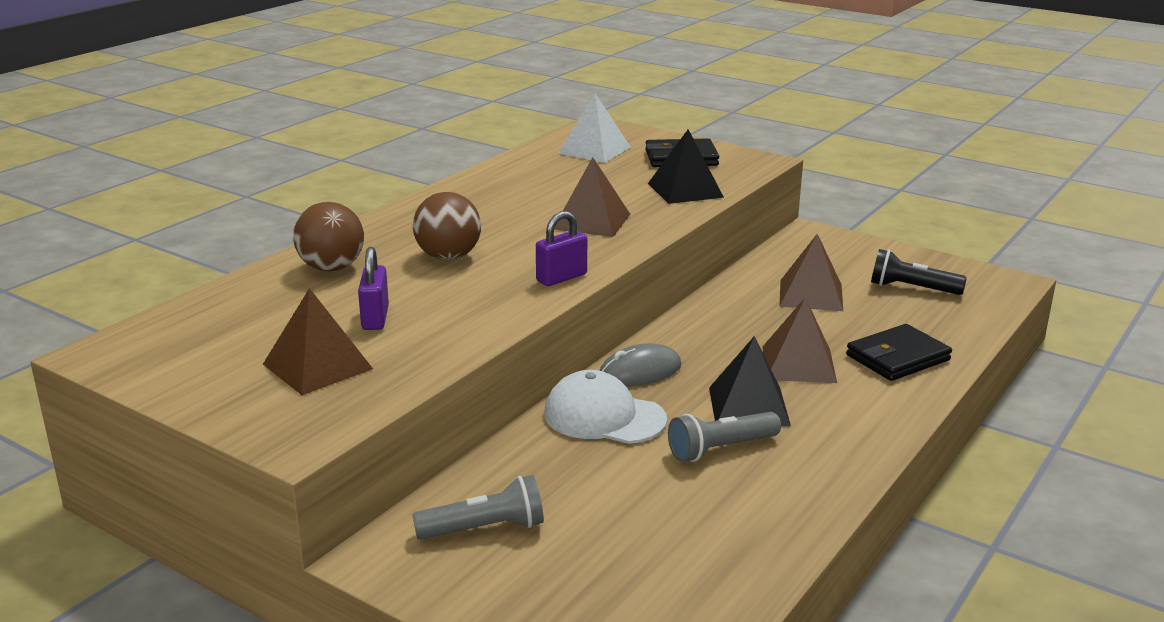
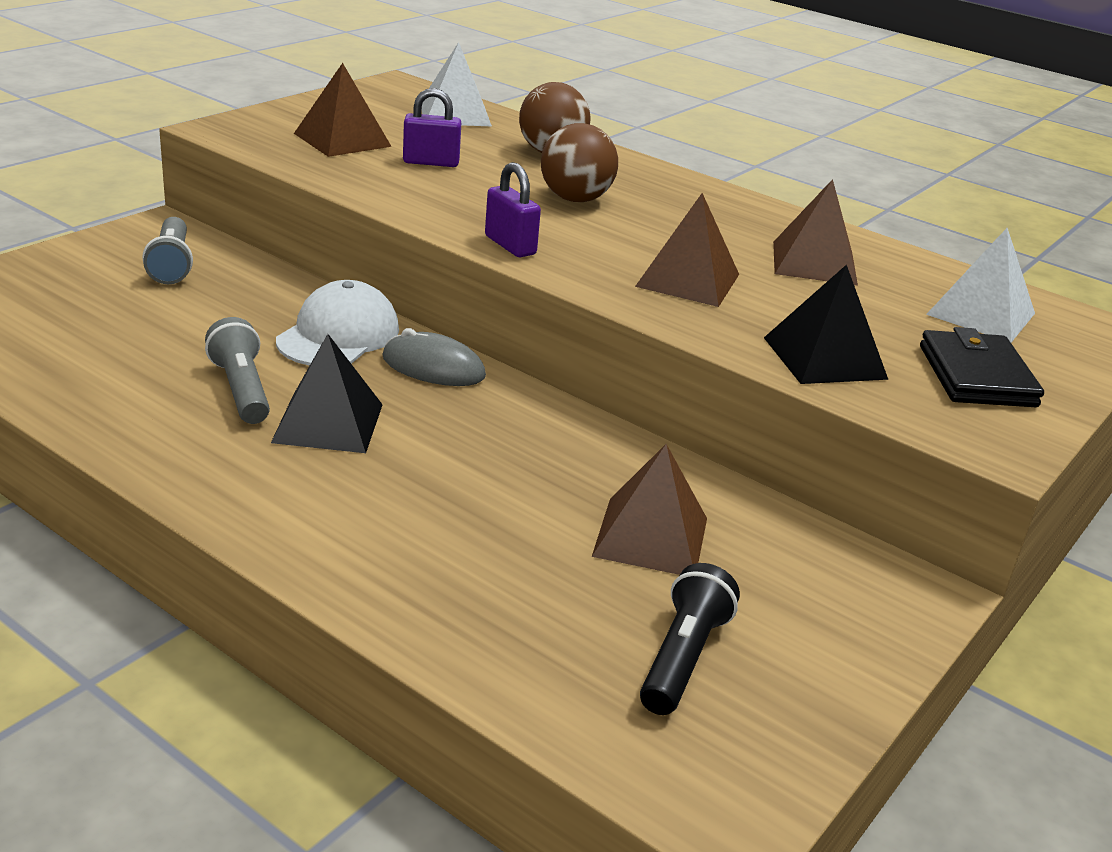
camera: 90 degrees right, 5 degrees up
(217, 315) = (455, 114): none -> white pyramid
(640, 372) = (433, 367): grey mouse -> grey mouse turned 45 degrees counterclockwise
(798, 364) = (426, 479): brown pyramid -> brown pyramid (814, 263)
(897, 358) = (425, 573): black wallet -> none

